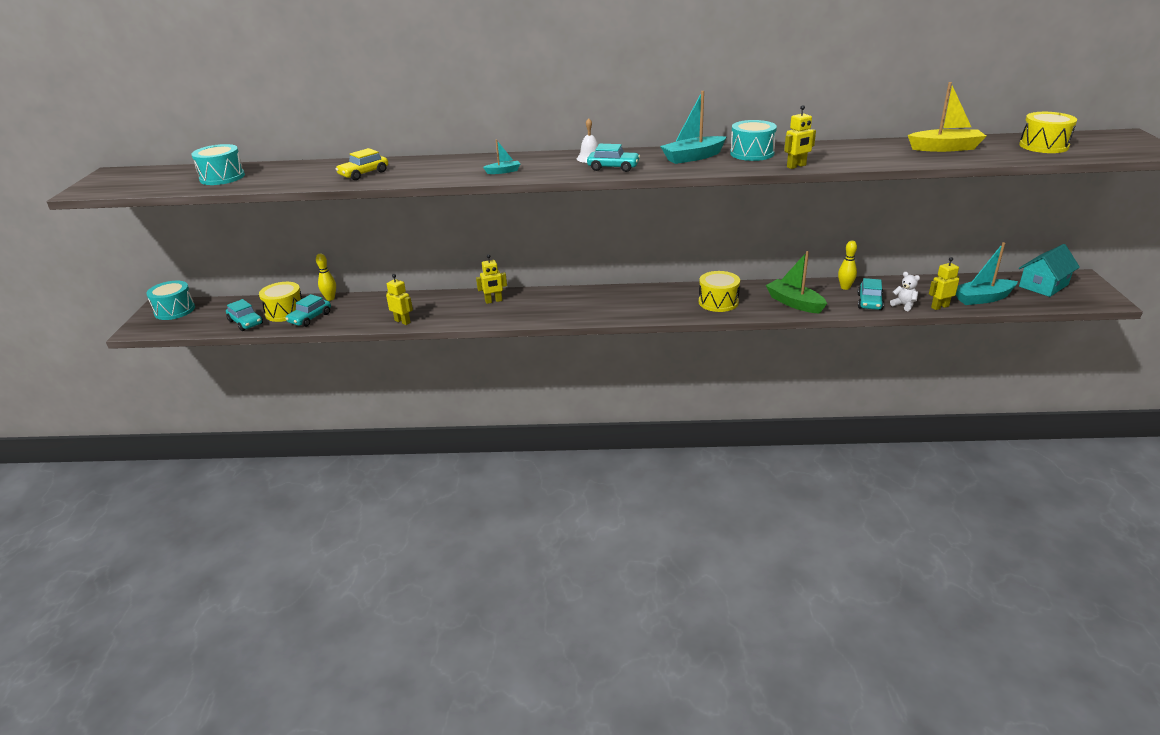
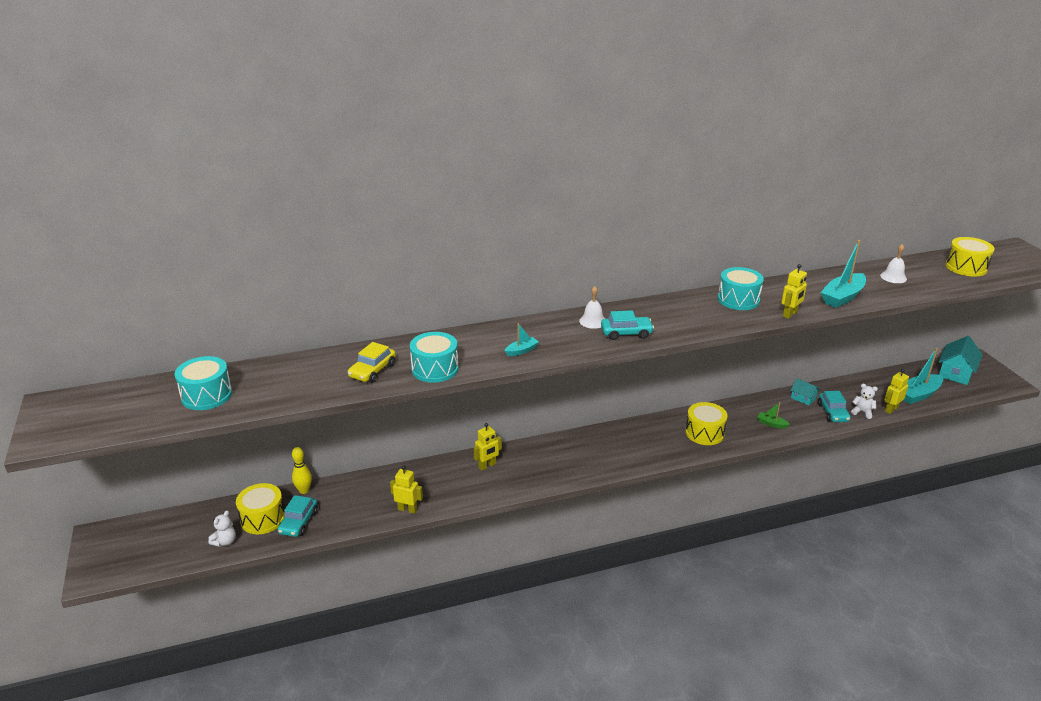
camera: 20 degrees left, 0 degrees up
(174, 310) = (121, 539): turquoise drum -> turquoise drum (435, 369)
(246, 322) = (225, 541): turquoise car -> white teddy bear
(693, 157) = (689, 310): turquoise boat -> turquoise boat (842, 297)
(794, 303) = (771, 424): green boat -> green boat, size x0.51
(845, 287) = (803, 398): yellow bowling pin -> turquoise house
(945, 148) = (893, 277): yellow boat -> white bell

